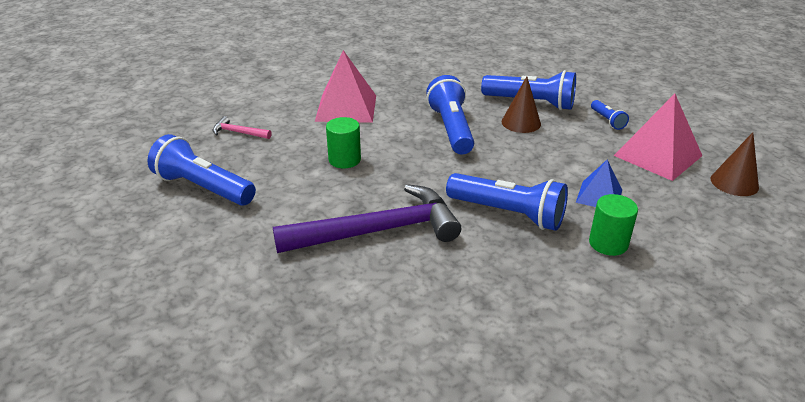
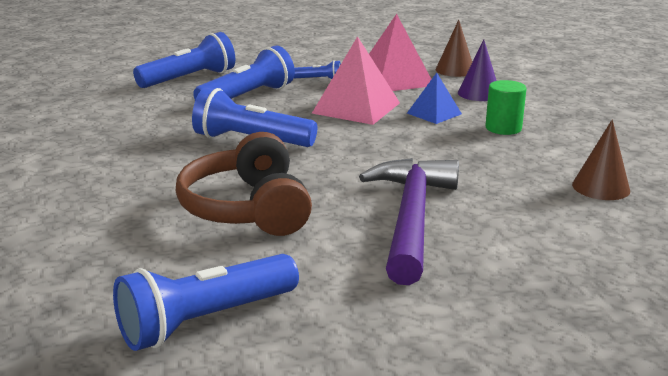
camera: 65 degrees left, 10 degrees down
(238, 132) = (81, 270): pink hammer -> none
(344, 160) = (247, 208): green cylinder -> brown headphones
(346, 108) = (122, 184): pink pyramid -> pink pyramid (356, 108)
(508, 213) = (431, 152): blue flashlight -> blue flashlight (189, 79)
(521, 122) = (279, 109): brown cone -> brown cone (601, 187)
(685, 211) = (479, 93): none -> purple cone

